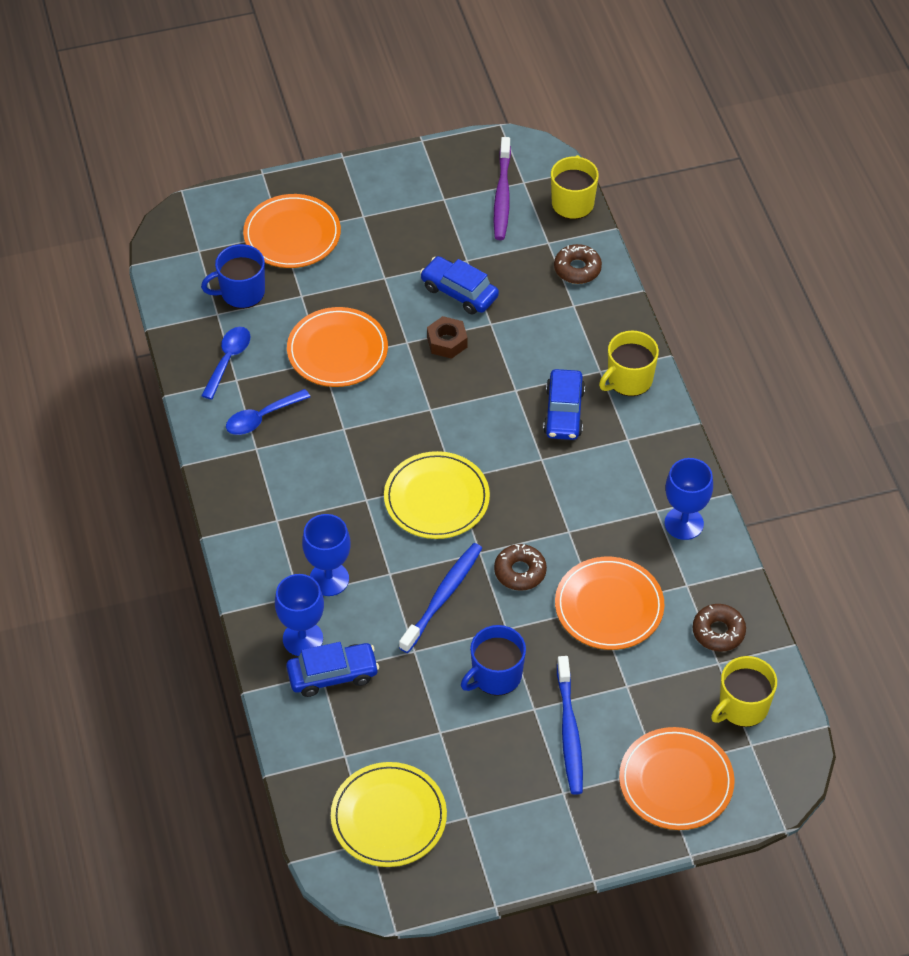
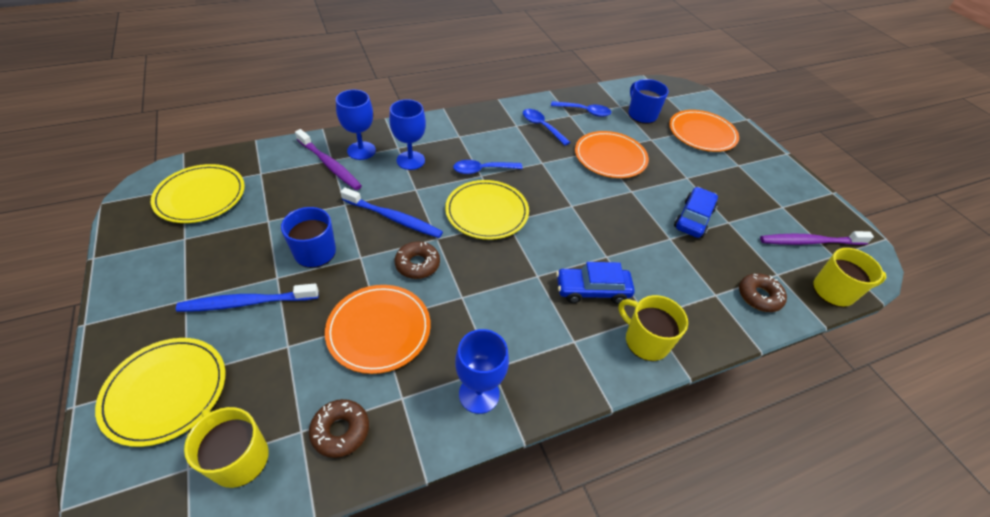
camera: 80 degrees right, 5 degrees down
(332, 674) = (329, 165): blue car -> purple toothbrush
(355, 497) = (482, 170): none -> blue spoon
(447, 342) = (640, 213): brown nut -> none
(676, 781) = (165, 391): orange plate -> yellow plate

